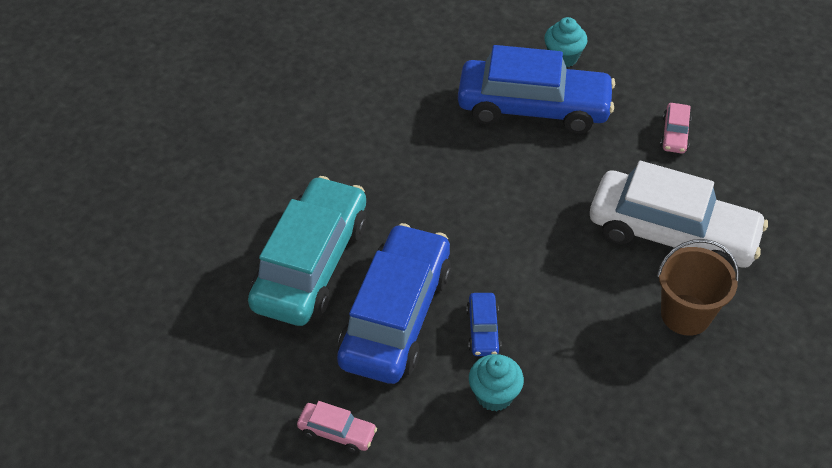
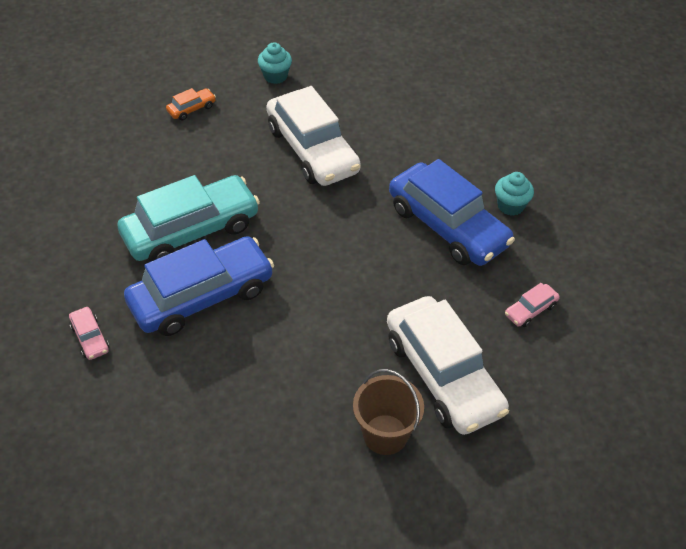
camera: 40 degrees right, 0 degrees up
(166, 149) = (191, 109): none -> orange car
(336, 115) = (312, 150): none -> white car
(483, 330) = (242, 343): blue car -> none
(494, 395) = (201, 387): turquoise cupcake -> turquoise cupcake (275, 76)

